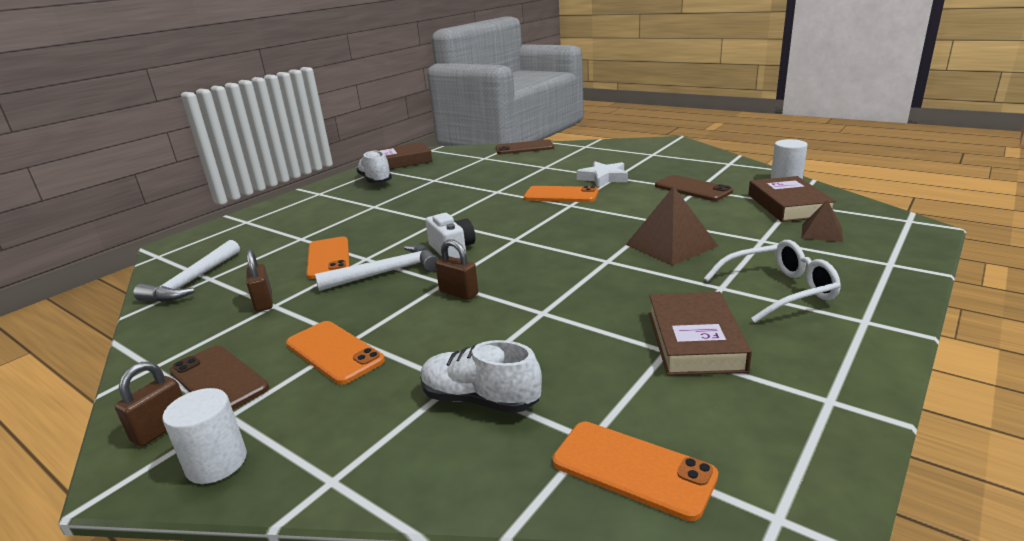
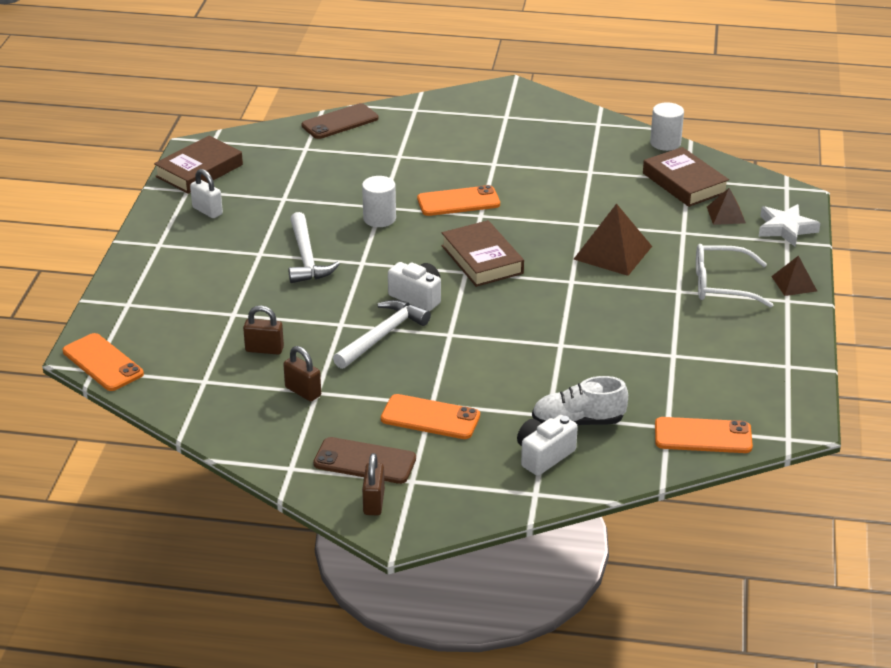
camera: 30 degrees left, 10 degrees up
(192, 281) = (190, 388): white hammer -> white hammer (306, 258)
(216, 463) = (447, 507): white cylinder -> white cylinder (379, 219)
(328, 258) = (300, 332): orange phone -> orange phone (102, 363)
(375, 180) = (207, 211): white shoe -> white padlock
(397, 430) = (544, 455): none -> white camera
(458, 293) = (474, 342): brown padlock -> brown padlock (264, 349)
(603, 178) = (482, 167): white star -> white star (785, 229)
(692, 189) = (585, 171): brown phone -> none
(694, 340) = (687, 343): brown book -> brown book (482, 259)
(779, 291) = (721, 285): white glasses -> white glasses turned 135 degrees counterclockwise
(882, 305) = (794, 283): none -> brown pyramid

